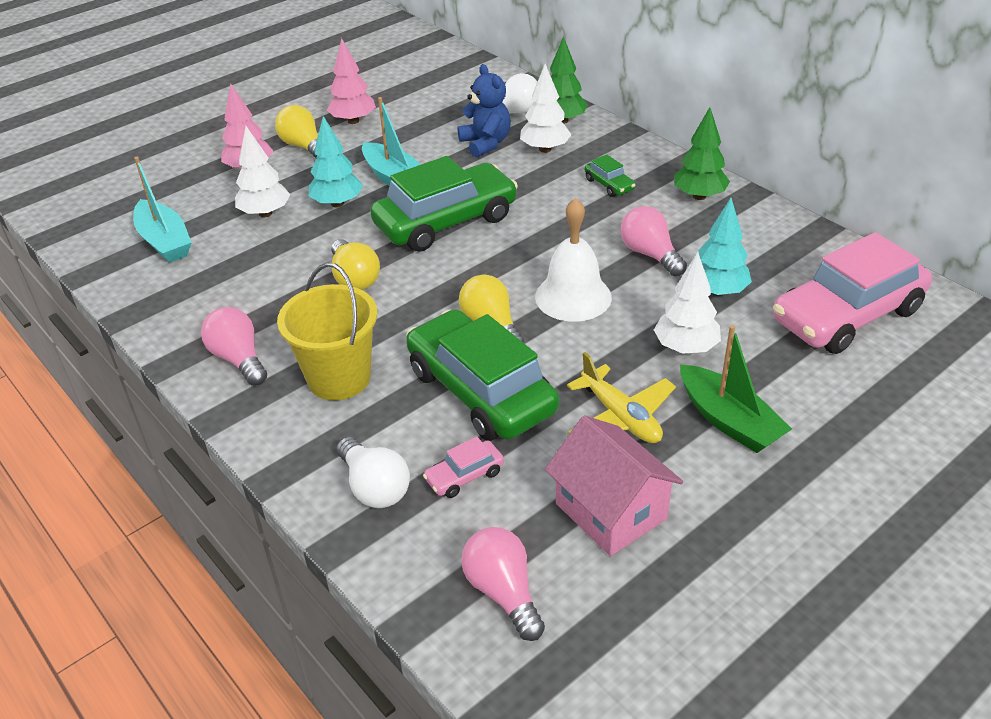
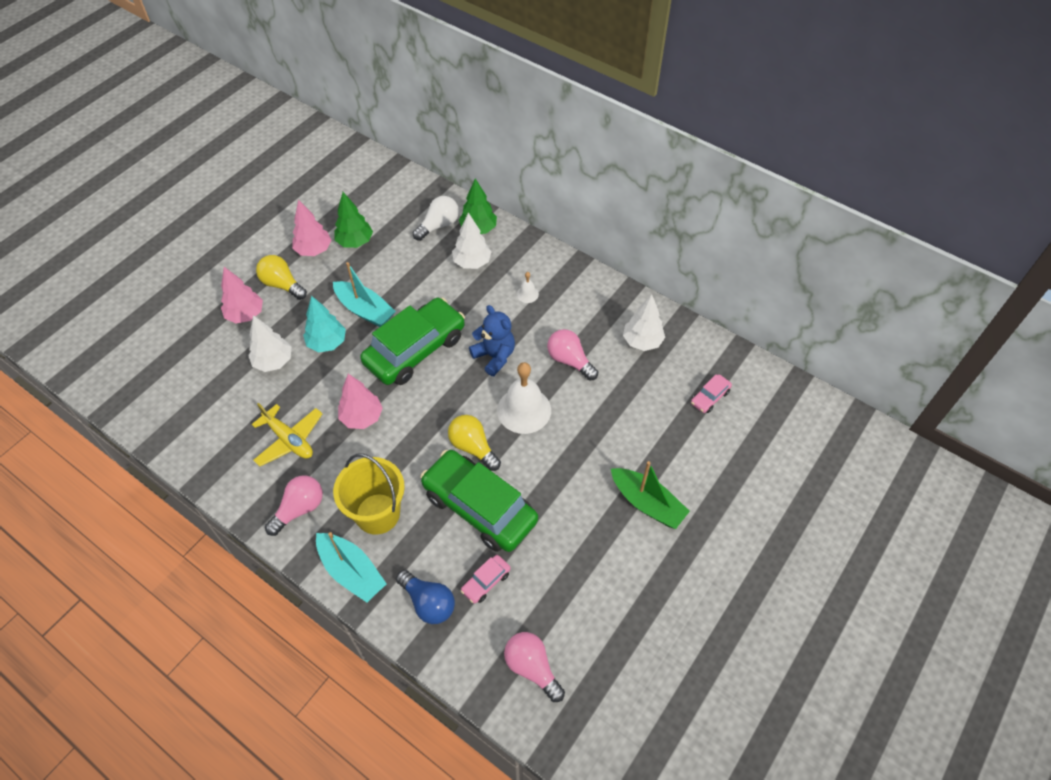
camera: 15 degrees left, 15 degrees up
(164, 241) = (203, 403): turquoise boat -> turquoise boat (351, 571)
(239, 359) = (299, 509): pink light bulb -> pink light bulb turned 90 degrees clockwise
(354, 278) = (362, 417): yellow light bulb -> pink tree
(374, 487) = (428, 602): white light bulb -> blue light bulb
(486, 143) = (425, 262): blue teddy bear -> blue teddy bear (494, 356)
(609, 184) = (527, 294): green car -> white bell
(611, 511) = (586, 591): pink house -> none
(620, 417) = (577, 513): yellow plane -> yellow plane (289, 440)
(685, 348) = (609, 444): white tree -> white tree (642, 341)
(699, 196) = (594, 297): green tree -> green tree (355, 242)
(717, 291) = (621, 389): turquoise tree -> none
(847, 315) = (709, 397): pink car -> pink car, size x0.42

